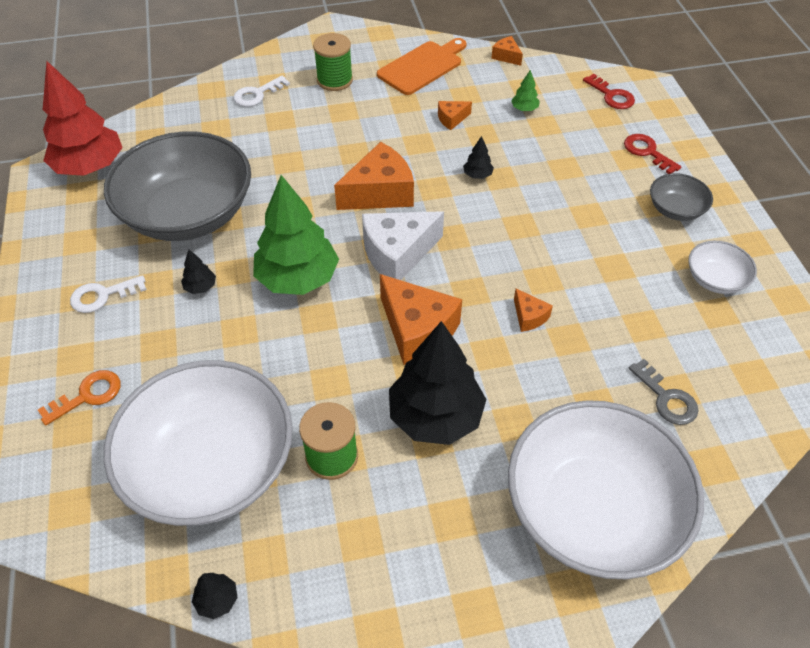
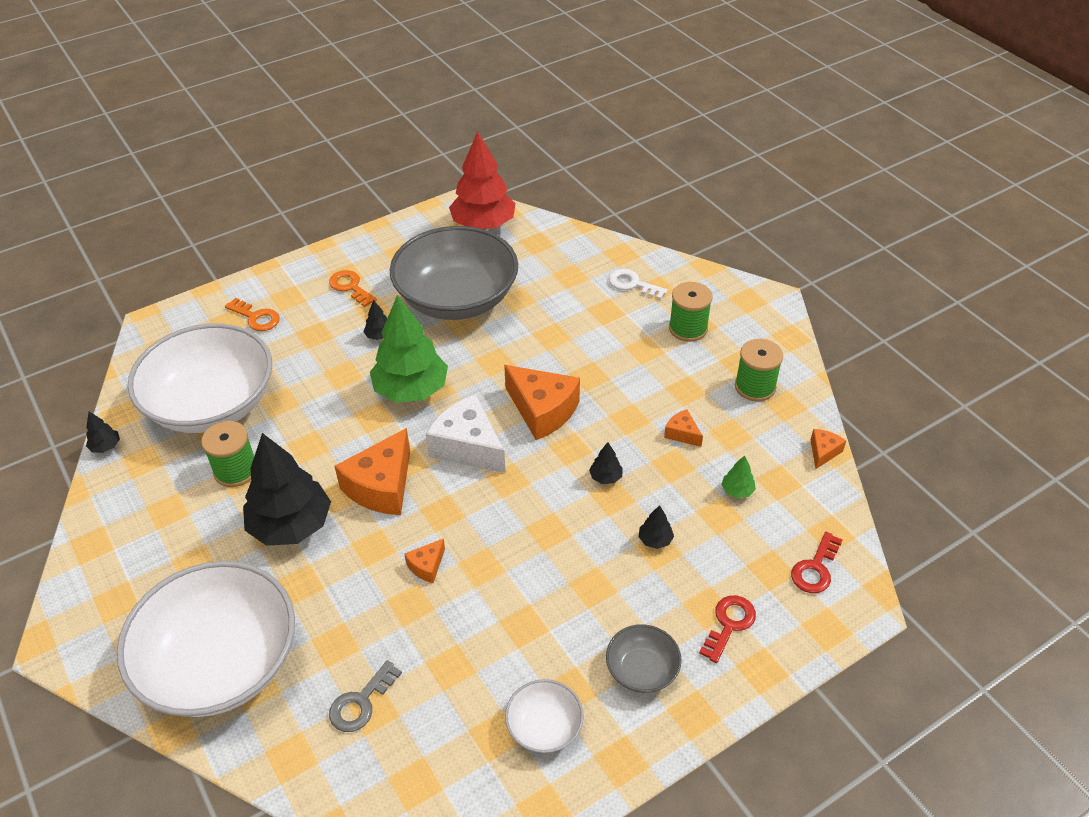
camera: 70 degrees right, 5 degrees down
(102, 296) = (350, 287): white key -> orange key
(422, 66) = (755, 386): orange cutting board -> green spool
(555, 166) = (655, 540): none -> black tree

